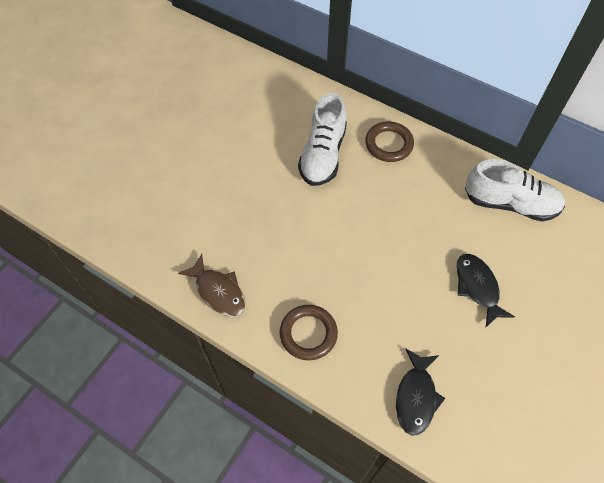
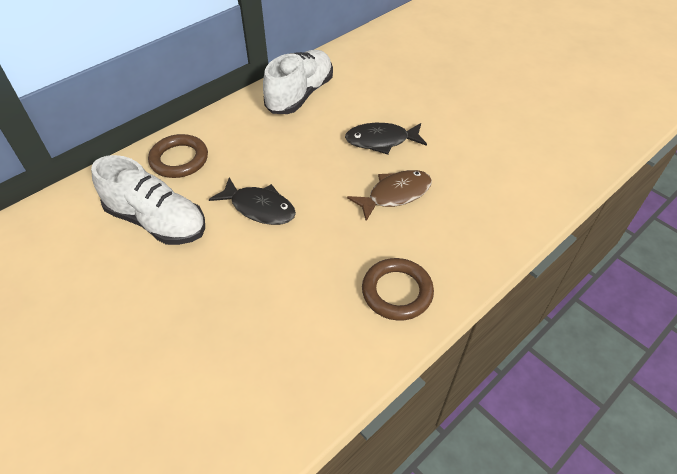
camera: 75 degrees left, 10 degrees down
(218, 291) = (309, 383): brown fish -> brown fish (395, 194)
(416, 397) = (487, 216): black fish -> black fish (259, 208)

